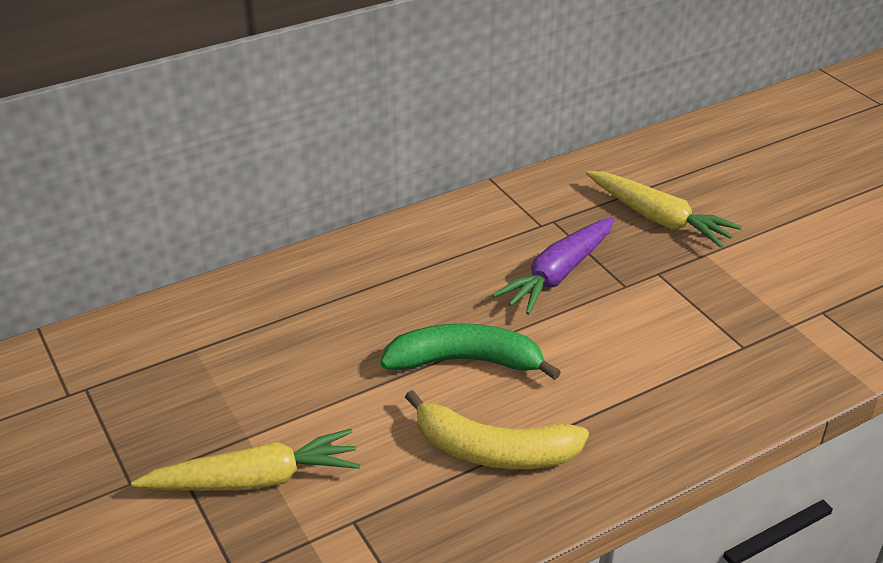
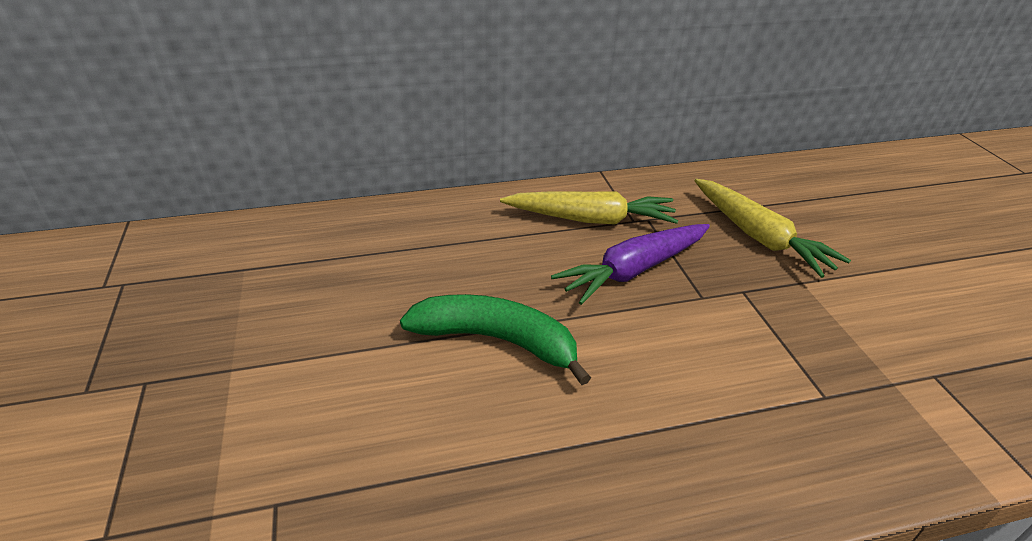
camera: 15 degrees right, 0 degrees up
(254, 479) = (205, 420): yellow carrot -> yellow carrot (591, 219)
(494, 450) = (479, 455): yellow banana -> none

